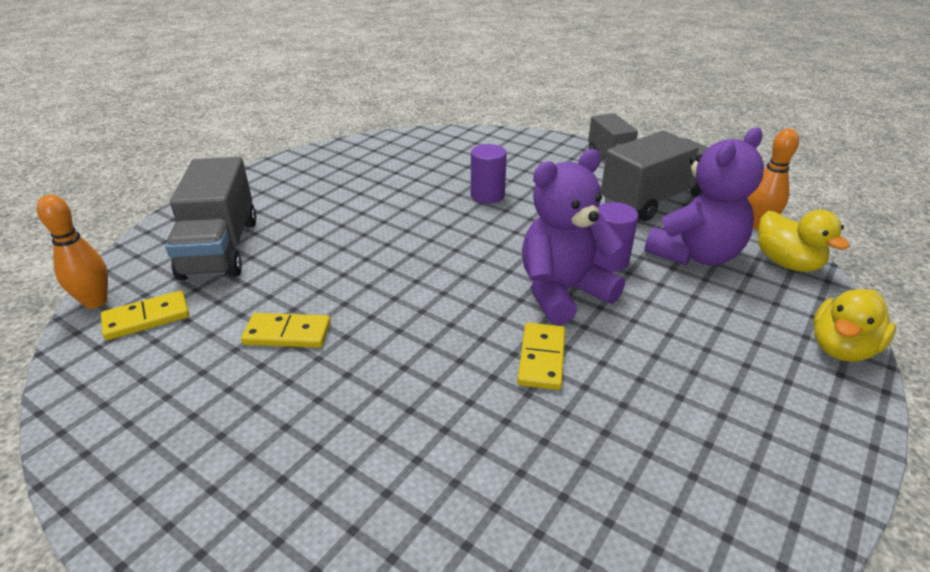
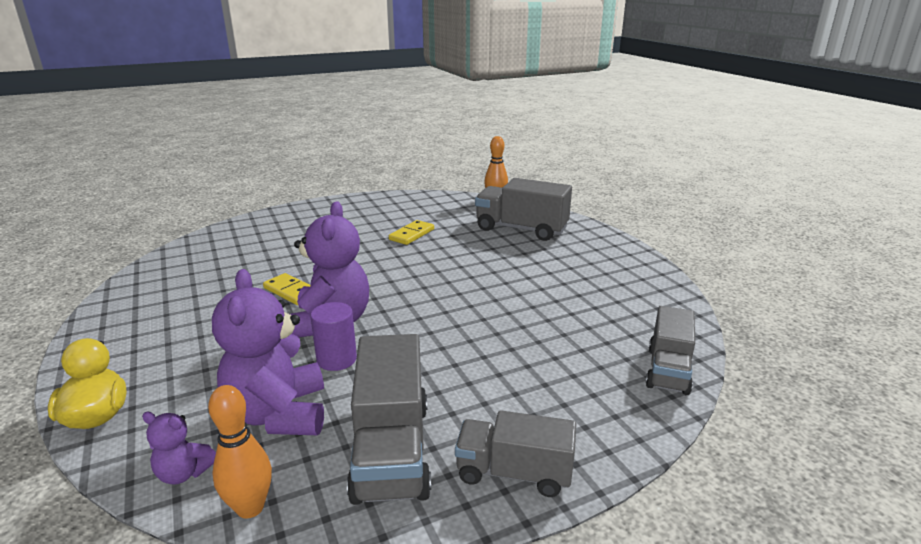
camera: 120 degrees right, 10 degrees down
(147, 318) = (467, 209): yellow domino -> none
(461, 138) = (668, 370): none -> grey truck
(487, 195) = (506, 340): purple cylinder -> none
(787, 263) = (184, 473): yellow duck -> purple teddy bear

